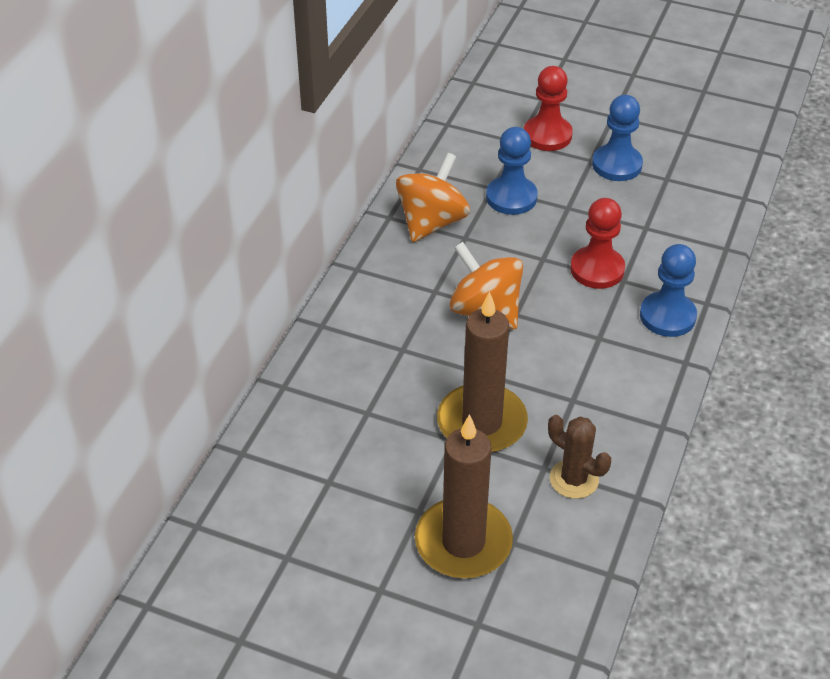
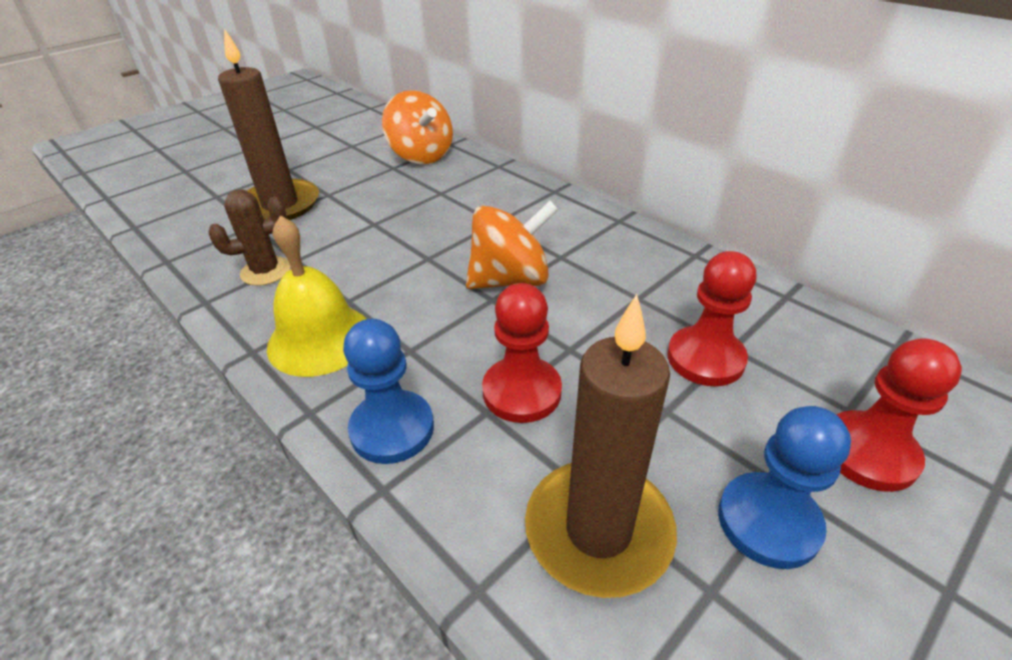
camera: 115 degrees right, 5 degrees down
(432, 222) = (675, 280): orange spinning top -> orange spinning top (421, 156)
(482, 422) = (376, 240): brown candle -> brown candle (598, 530)
(511, 197) = (705, 358): blue pawn -> red pawn
(624, 392) = (320, 339): none -> yellow bell

